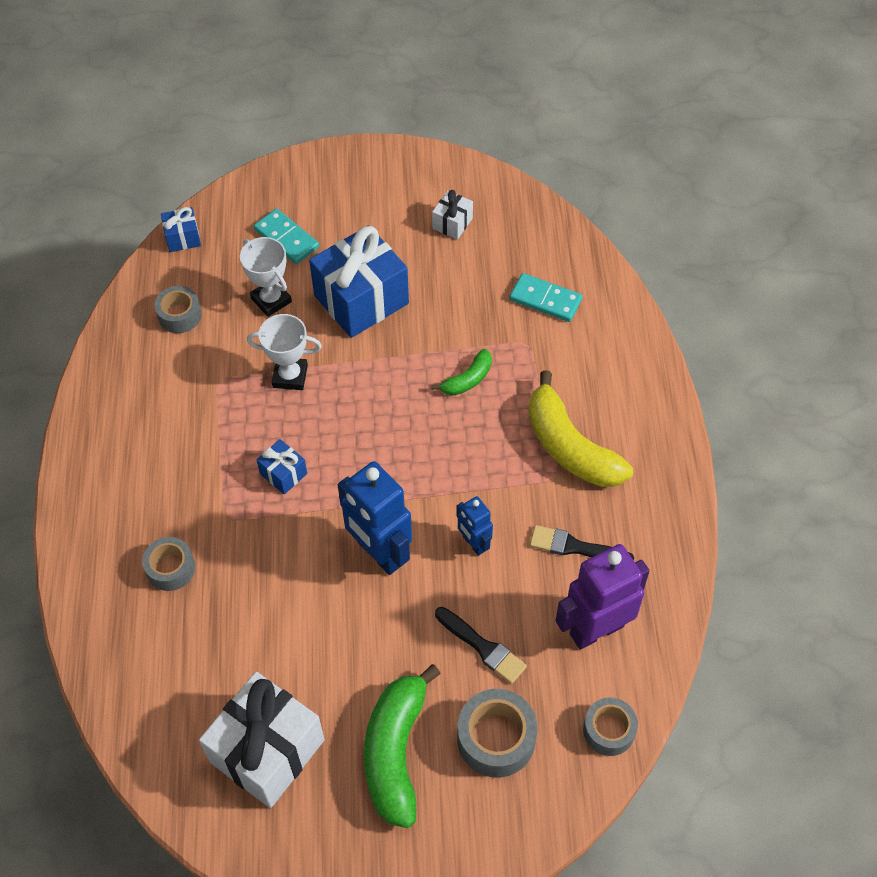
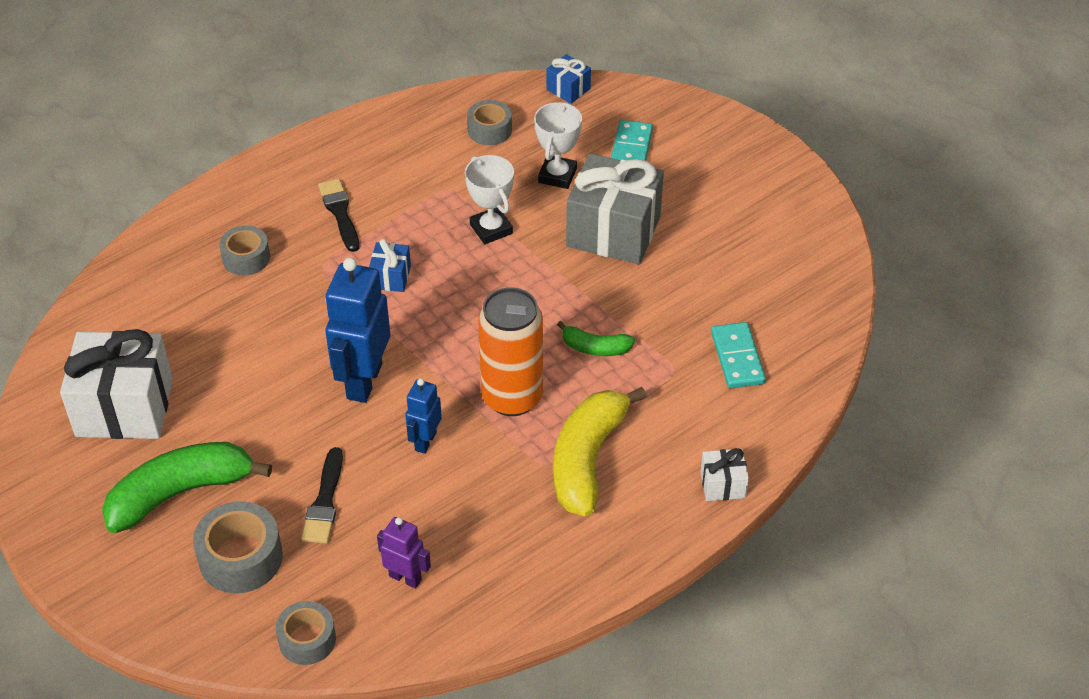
camera: 55 degrees right, 10 degrees down
(361, 299) = (613, 231): blue gift -> grey gift
(452, 223) = (758, 248): white gift -> white gift (722, 484)
(474, 461) = (512, 397): none -> orange can
(576, 547) = (481, 519): black brush -> black brush (340, 213)
(596, 629) = (405, 577): purple robot -> purple robot, size x0.53

